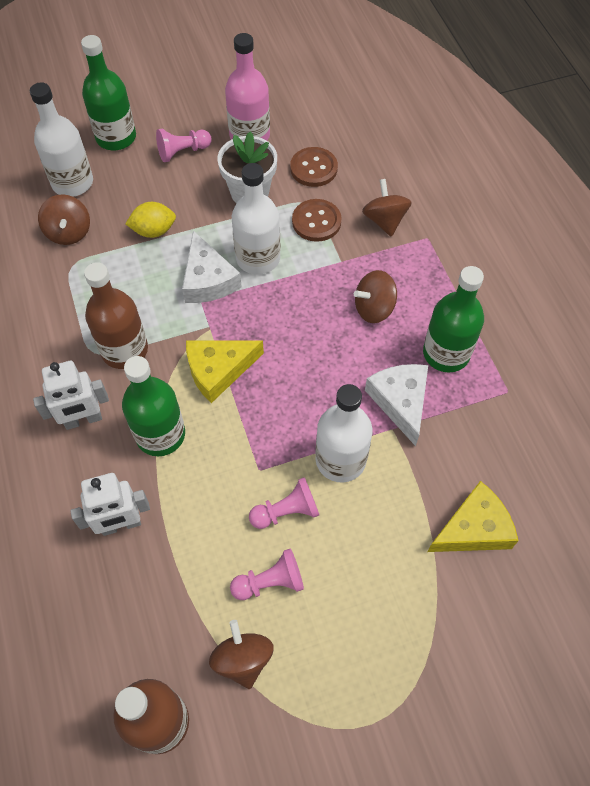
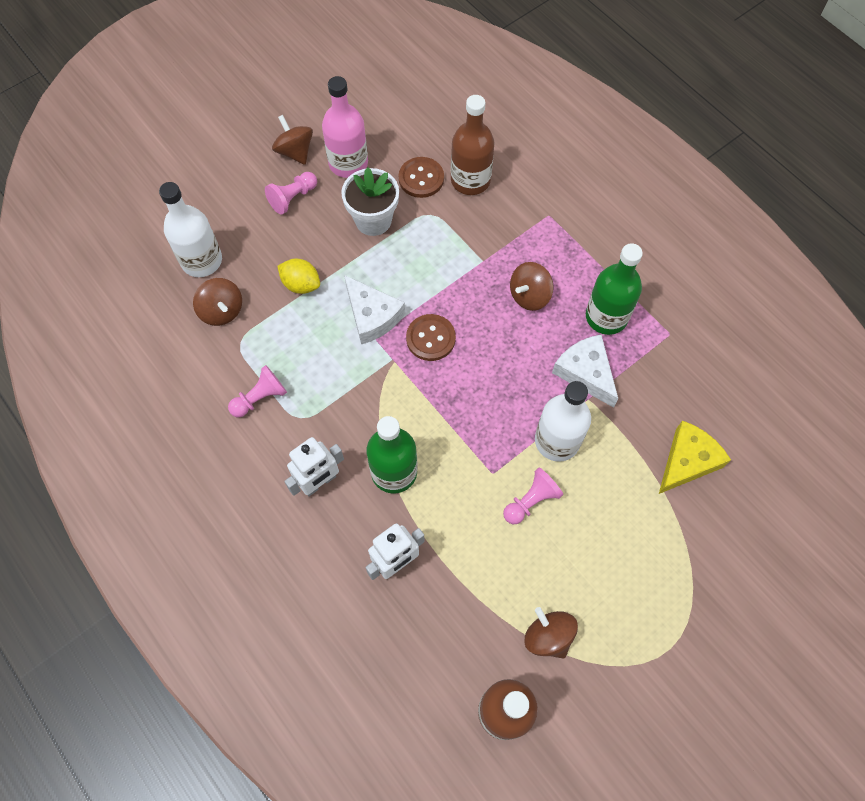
camera: 20 degrees left, 5 degrees up
(116, 137) = (222, 202): green bottle -> none
(124, 350) = (326, 406): brown bottle -> brown bottle (470, 180)
(154, 231) = (301, 284): yellow lemon -> yellow lemon turned 60 degrees clockwise
(218, 370) = (419, 397): yellow cheese -> none
(258, 258) = (408, 281): white bottle -> none
(270, 582) = (543, 565): pink pawn -> pink pawn (260, 398)
(316, 221) = (445, 230): brown button -> brown button (430, 338)
(384, 220) = (505, 210): brown spinning top -> brown spinning top (295, 152)

